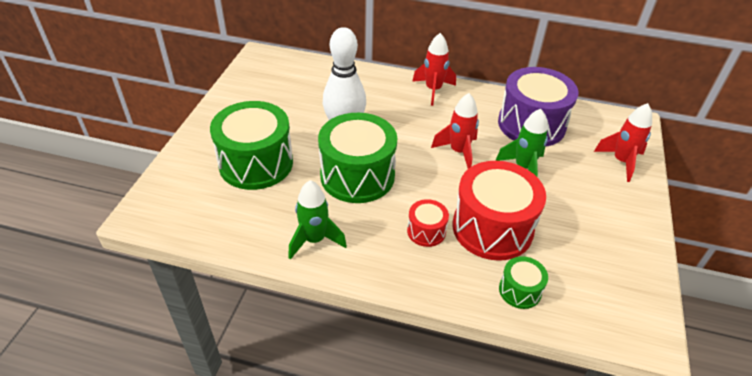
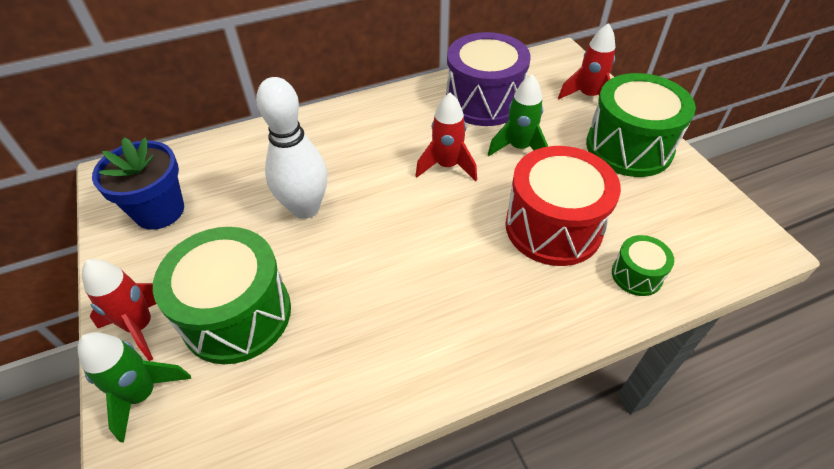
camera: 35 degrees left, 5 degrees up
(266, 88) = (159, 211): none -> blue flower pot
(314, 240) = (398, 363): green rocket -> green rocket (143, 394)
(357, 176) = (372, 254): green drum -> green drum (629, 147)
(426, 231) = (500, 271): red drum -> none
(433, 90) = (359, 113): red rocket -> red rocket (141, 326)

